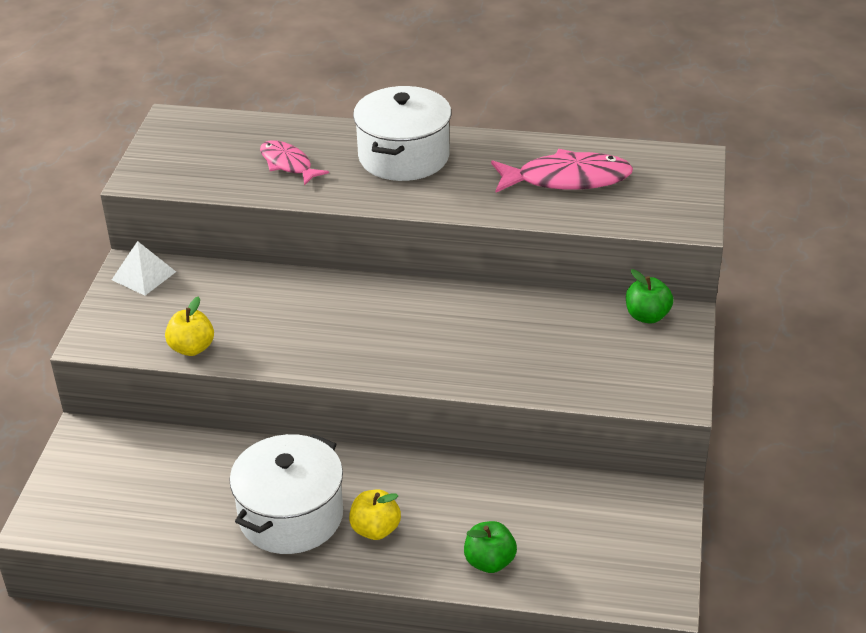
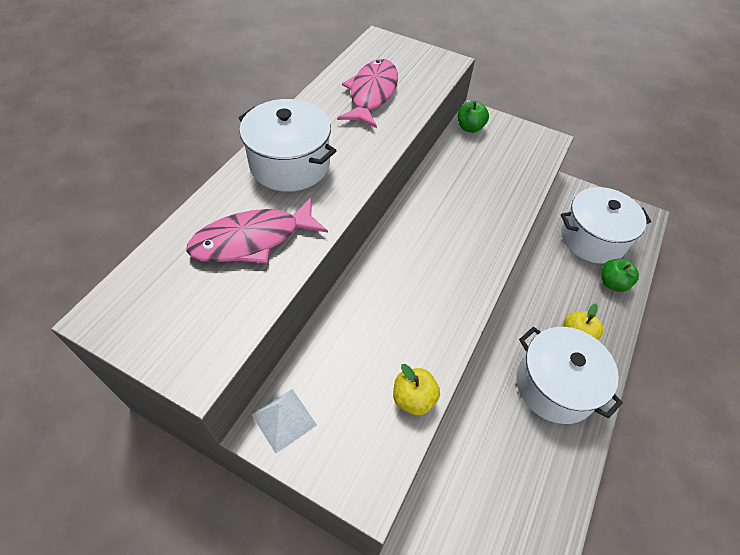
camera: 75 degrees left, 15 degrees up
(288, 164) = (252, 240): pink fish -> pink fish, size x1.61
(569, 533) = (592, 238): none -> white pot

